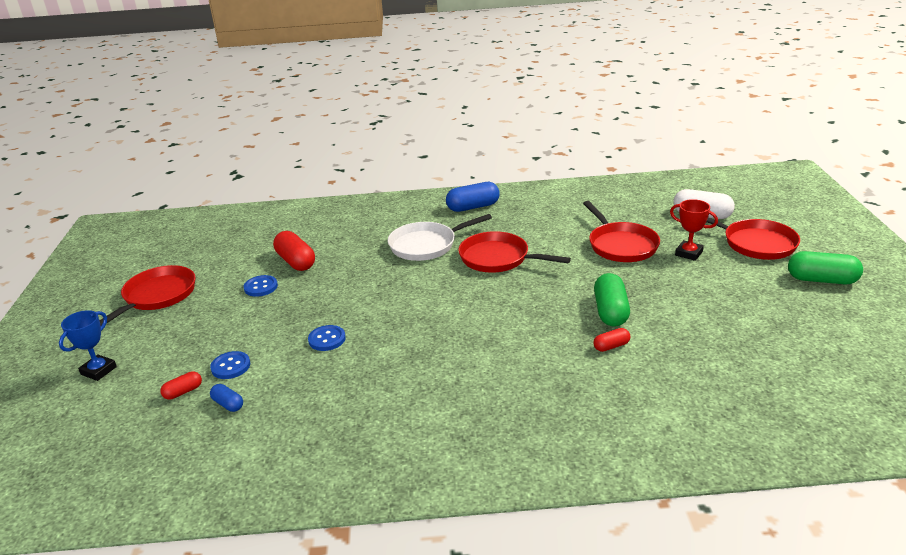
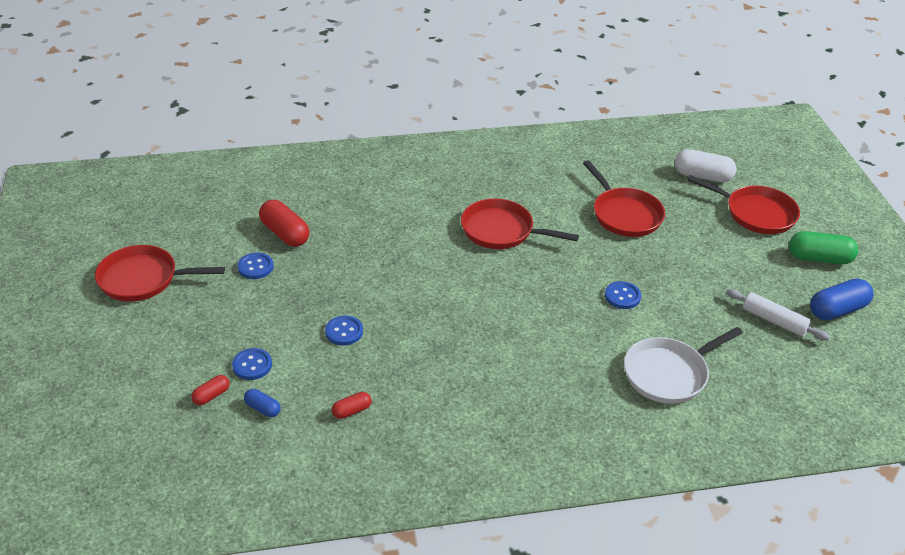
camera: 10 degrees left, 10 degrees up
(98, 370) = (111, 372): blue trophy -> none
(157, 296) = (143, 279): red pan -> red pan turned 105 degrees counterclockwise
(426, 245) = (422, 213): white pan -> white pan (669, 373)
(473, 207) = (463, 162): blue capsule -> blue capsule (837, 310)
(610, 311) = (622, 296): green capsule -> blue button
(611, 346) = (627, 336): red capsule -> red capsule (352, 411)
(688, 253) = (692, 225): red trophy -> none
(771, 334) = (774, 321): none -> white rolling pin

